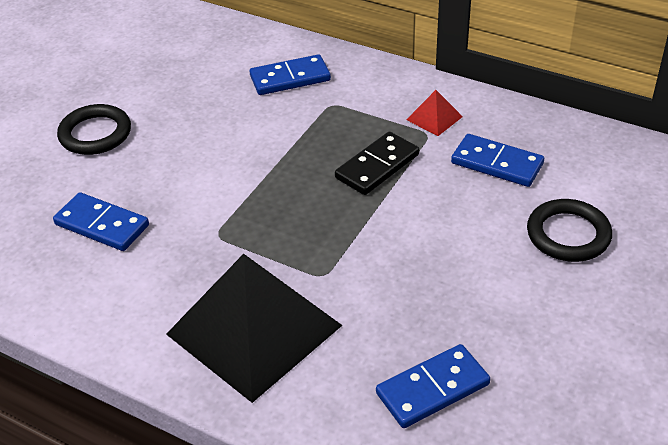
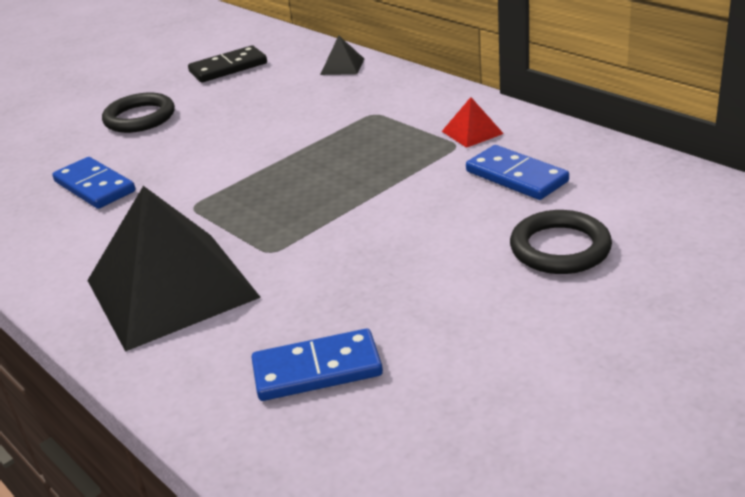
camera: 20 degrees right, 10 degrees down
(269, 49) = (342, 66): none -> black pyramid
(290, 78) = (346, 90): blue domino -> none
(377, 166) = (386, 167): black domino -> black domino (228, 68)

